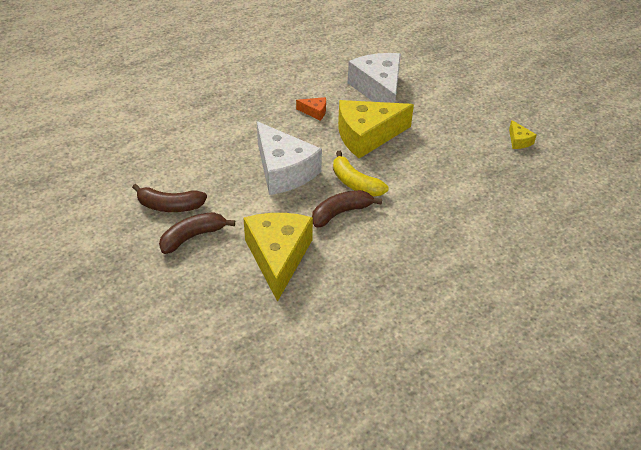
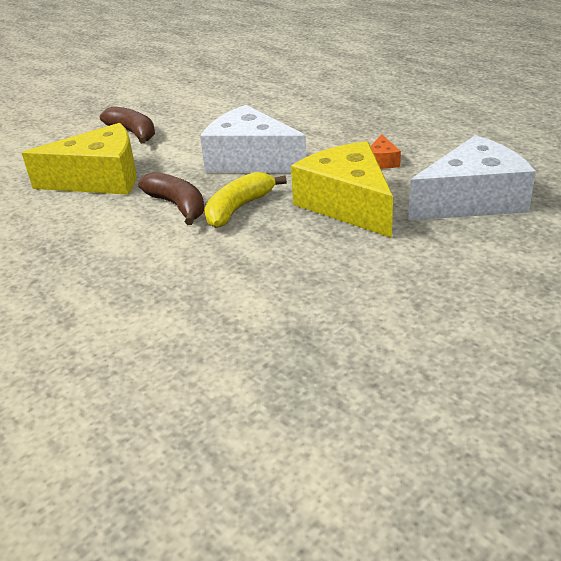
camera: 85 degrees right, 10 degrees down
(170, 206) = (178, 115): brown banana -> none
(284, 171) = (250, 160): white cheese -> white cheese turned 75 degrees clockwise
(519, 141) = (414, 363): yellow cheese -> none

